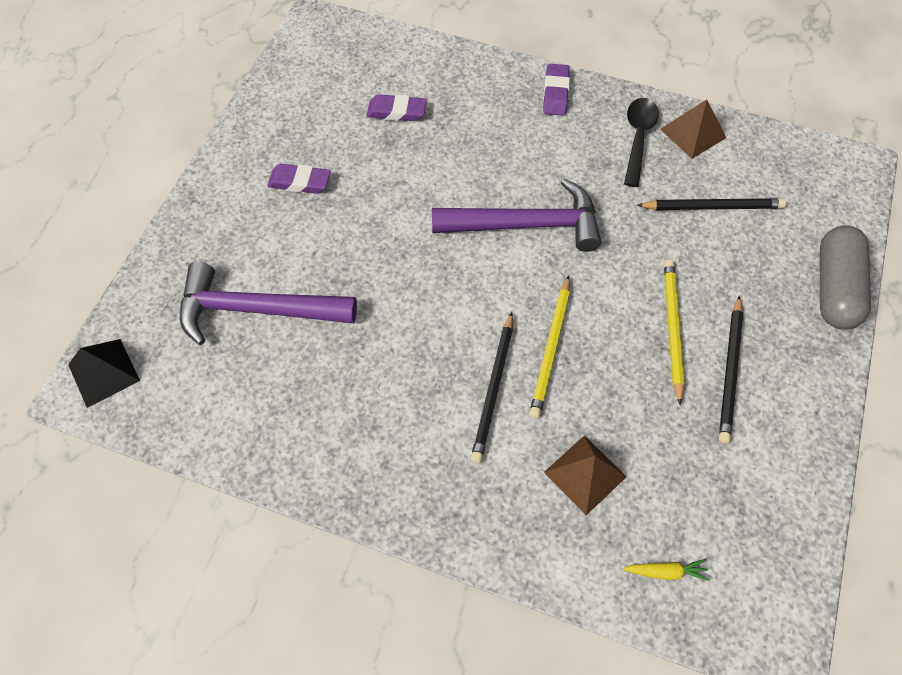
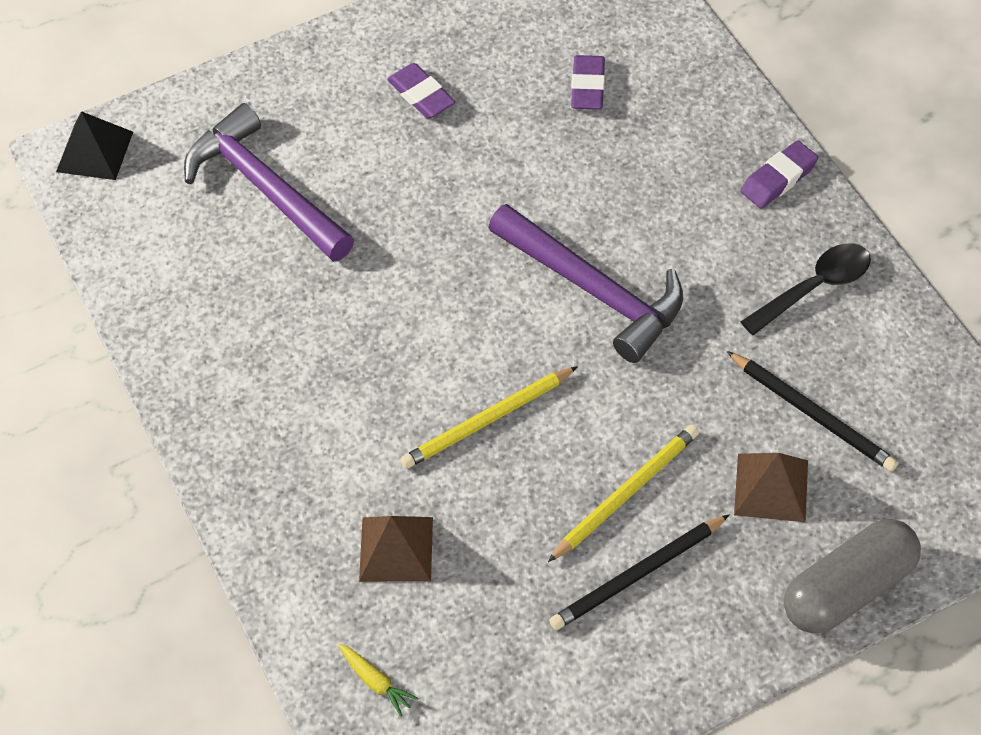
camera: 45 degrees right, 5 degrees down
(396, 111) = (588, 87): purple eraser -> purple eraser turned 45 degrees clockwise
(493, 389) = (396, 414): black pencil -> none
(692, 133) = (884, 325): brown pyramid -> brown pyramid (771, 487)

